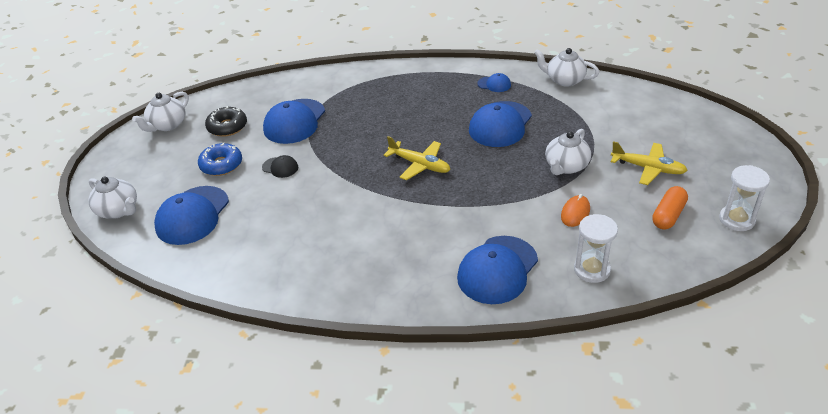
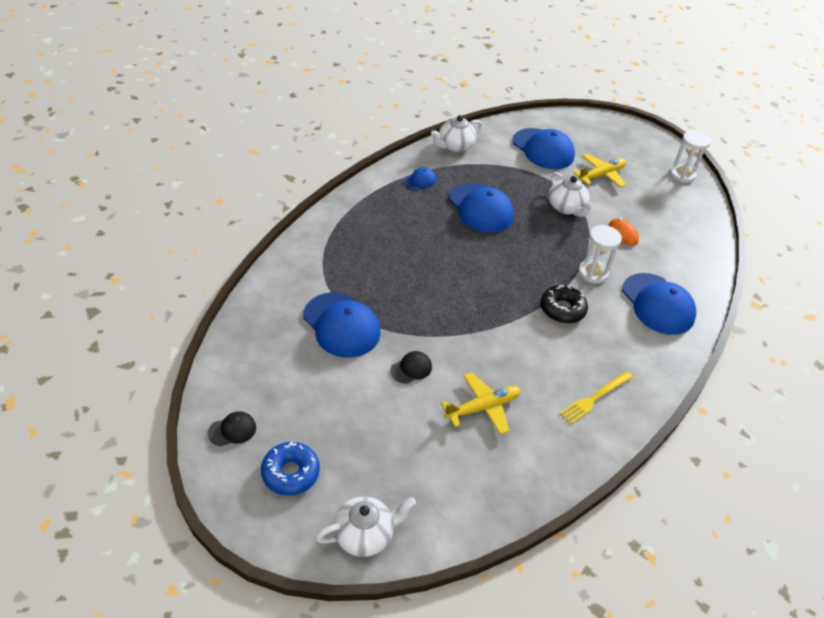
camera: 65 degrees left, 5 degrees up
(167, 125) = (232, 430): white teapot -> black cap
(192, 215) = (431, 469): blue cap -> blue cap (543, 149)
(221, 165) = (362, 412): blue donut -> blue donut (290, 473)
(227, 127) = (294, 380): black donut -> black donut (562, 309)
(333, 271) = (595, 398): none -> yellow fork
(419, 165) = (493, 279): yellow plane -> yellow plane (482, 408)
(592, 270) = (688, 260): white hourglass -> white hourglass (593, 273)
(668, 215) = (657, 197): orange capsule -> none

